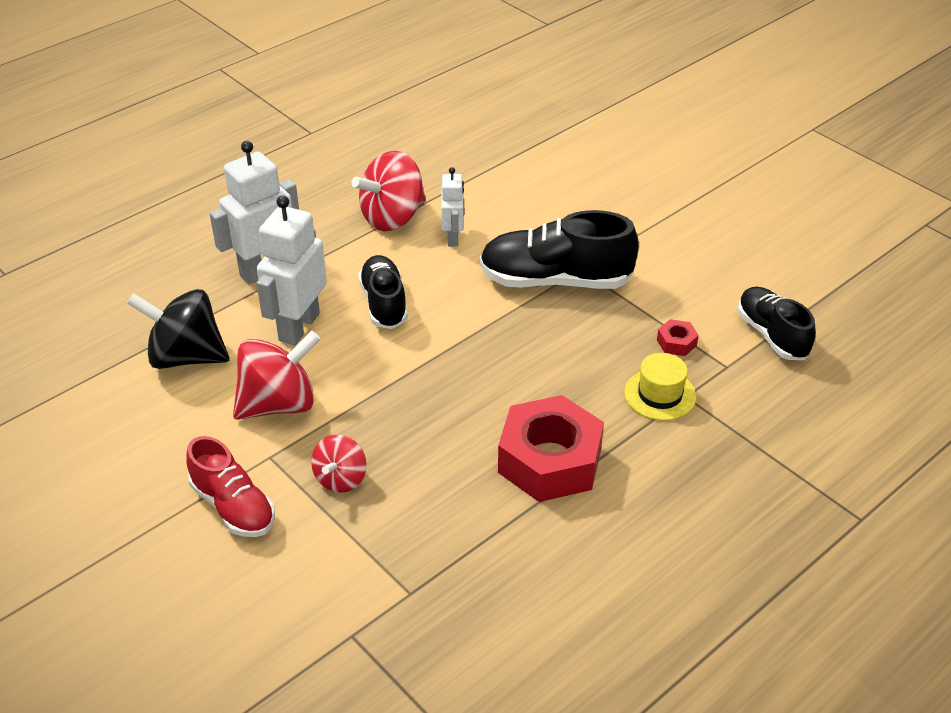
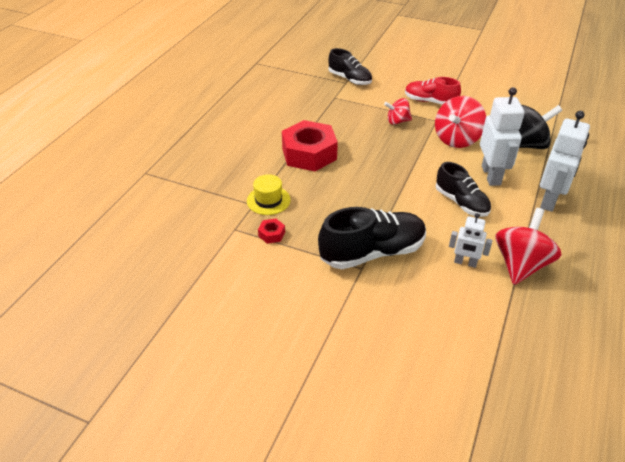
camera: 155 degrees right, 0 degrees up
(341, 479) = (397, 121): red spinning top -> red spinning top turned 90 degrees counterclockwise
(453, 238) = (465, 263): white robot -> white robot turned 45 degrees counterclockwise
(772, 335) = (211, 259): black shoe -> black shoe (349, 79)

